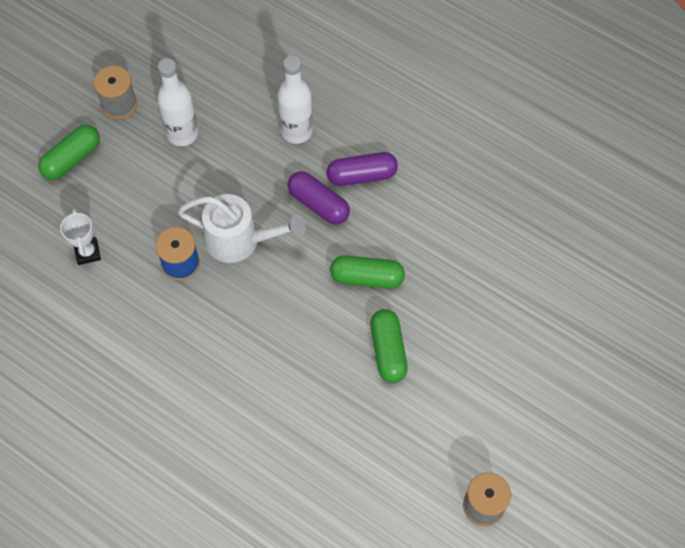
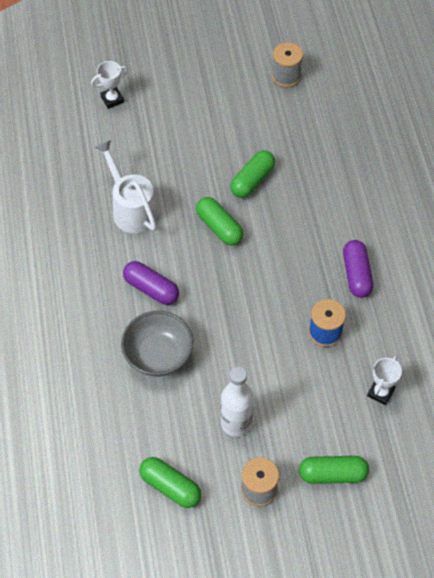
camera: 135 degrees left, 5 degrees down
(186, 54) = (170, 487): none -> green capsule
(240, 240) = (272, 314): white watering can -> white watering can (131, 208)
(296, 131) = (158, 355): white bottle -> grey bowl
(318, 204) = (198, 294): purple capsule -> purple capsule (356, 274)
(609, 316) = (112, 99): none -> white trophy

